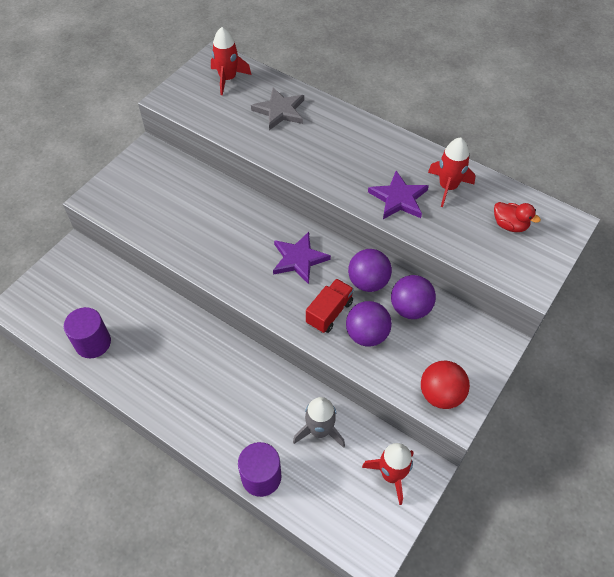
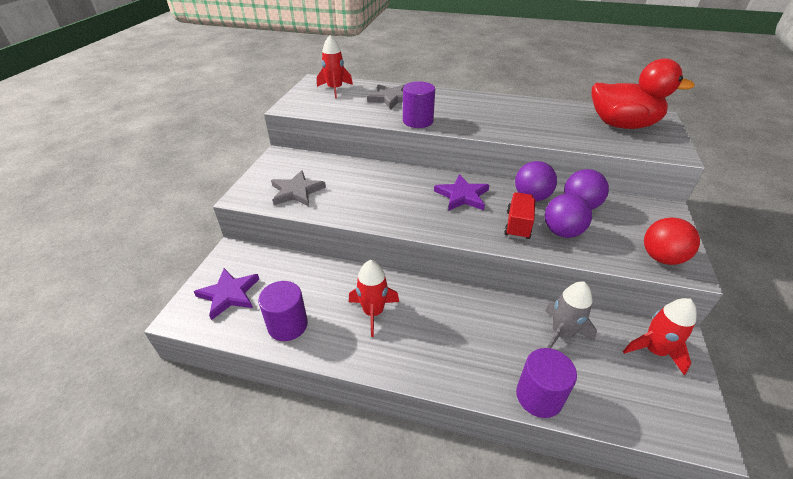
camera: 20 degrees left, 15 degrees down
(143, 206) = (297, 191): none -> grey star
(286, 157) = (417, 121): none -> purple cylinder
(398, 198) = (527, 127): purple star -> purple star (229, 294)
(448, 187) = (556, 114): red rocket -> red rocket (373, 312)
(510, 225) = (622, 125): red duck -> red duck, size x2.21

